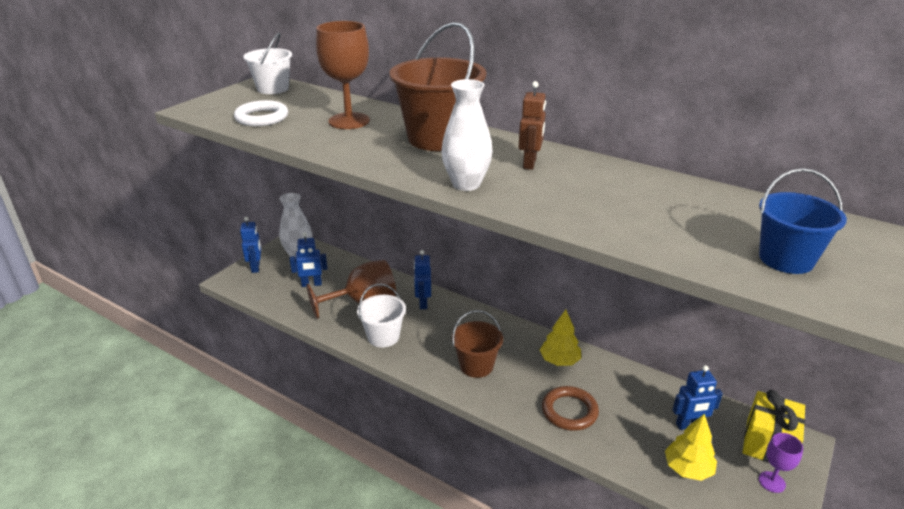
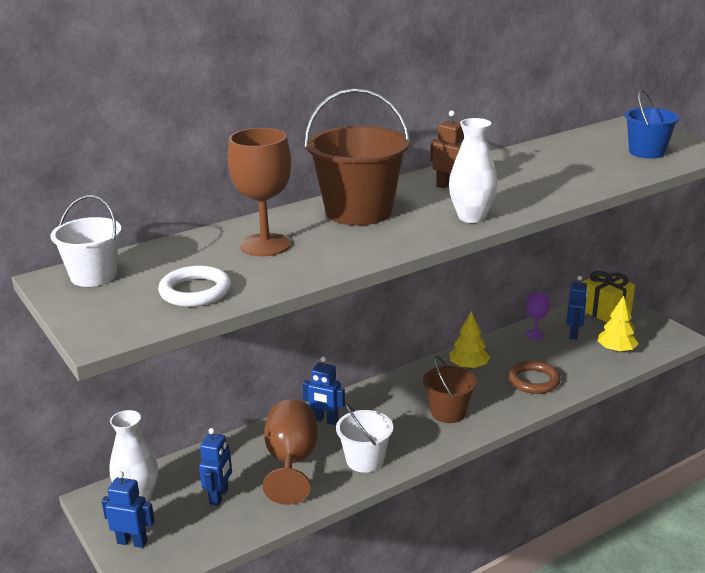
camera: 65 degrees left, 5 degrees down
(772, 482) = (639, 323): purple goblet -> purple goblet (535, 334)

